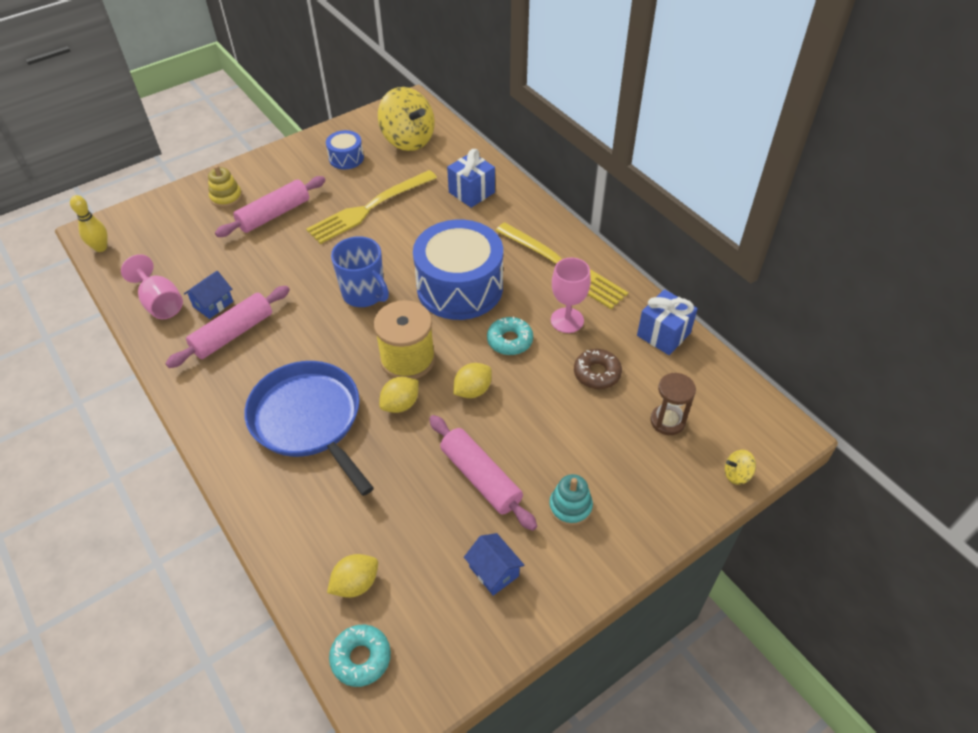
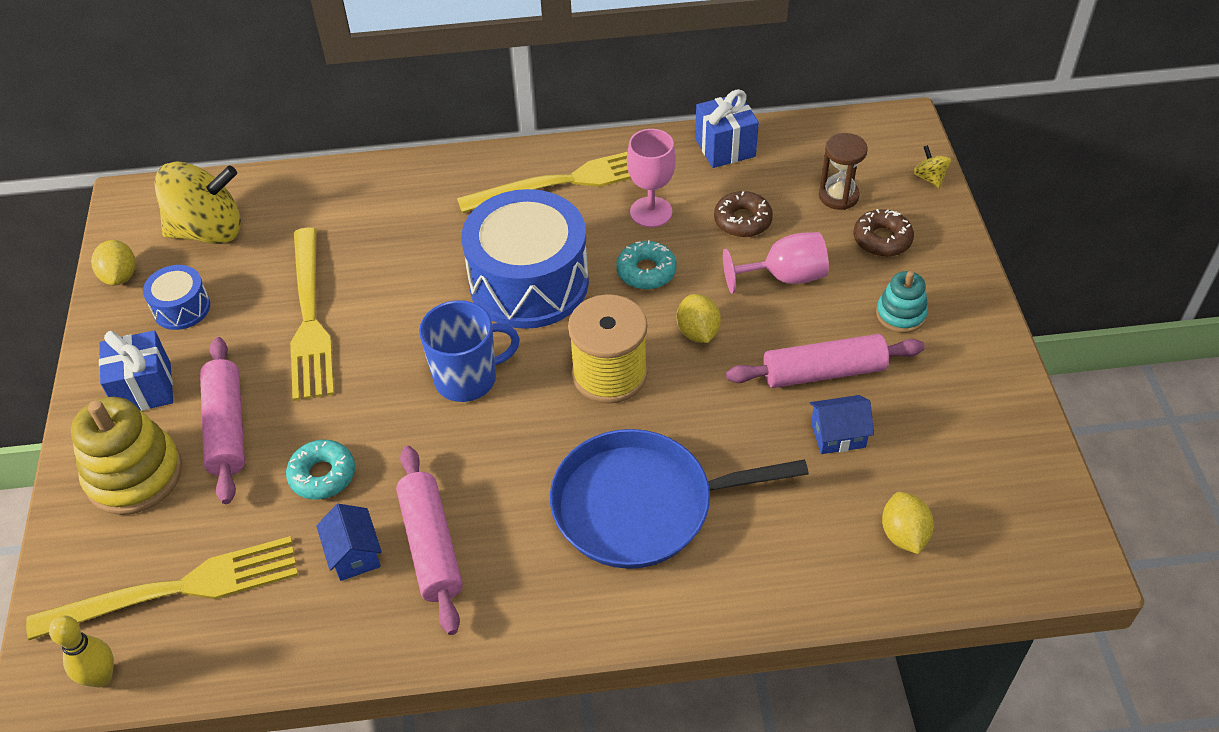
camera: 60 degrees left, 0 degrees up
(161, 303) = (299, 621): pink goblet -> pink goblet (784, 277)
(163, 248) = (179, 588): none -> yellow fork
(226, 197) = (134, 475): yellow stacking toy -> yellow stacking toy, size x1.77
(361, 658) = (998, 560): turquoise donut -> turquoise donut (322, 475)
(400, 404) = (675, 406): yellow lemon -> yellow lemon (120, 276)
(471, 192) = (372, 208): blue gift -> blue gift (145, 389)
(494, 571) = (947, 407): blue house -> blue house (838, 435)
(641, 466) = (882, 239): none -> brown donut
(737, 474) = (929, 178): yellow spinning top -> yellow spinning top turned 135 degrees clockwise

